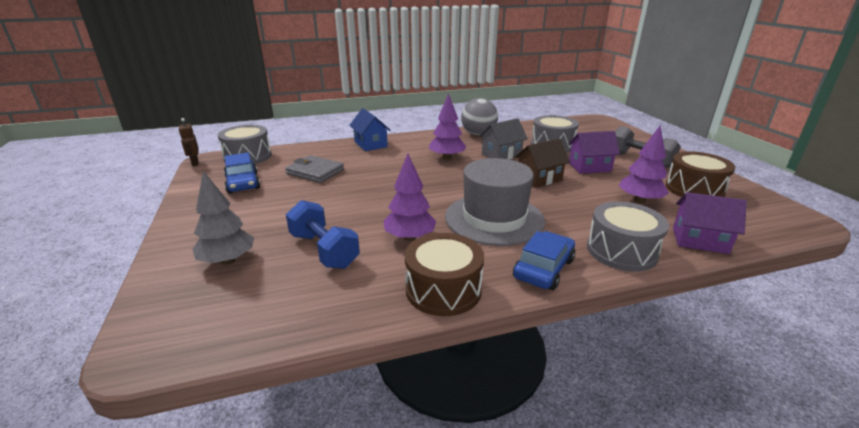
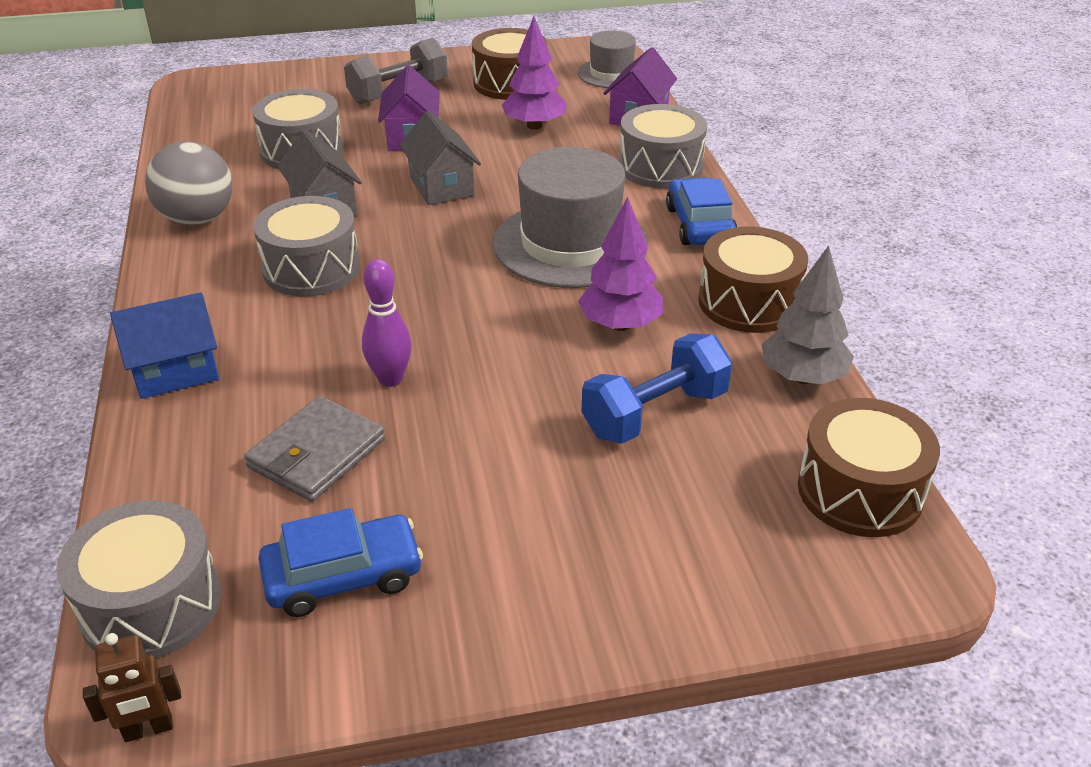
camera: 85 degrees left, 10 degrees up
(225, 332) = (860, 491): none -> brown drum
(228, 260) = (686, 527): grey tree -> grey tree (802, 377)
(362, 181) = (390, 379): none -> purple bowling pin
(447, 158) = (311, 268): purple tree -> grey drum
(539, 178) = (442, 186): brown house -> grey house
(543, 269) = (699, 225): blue car -> blue car turned 45 degrees clockwise
(764, 226) = (611, 73): none -> grey hat

